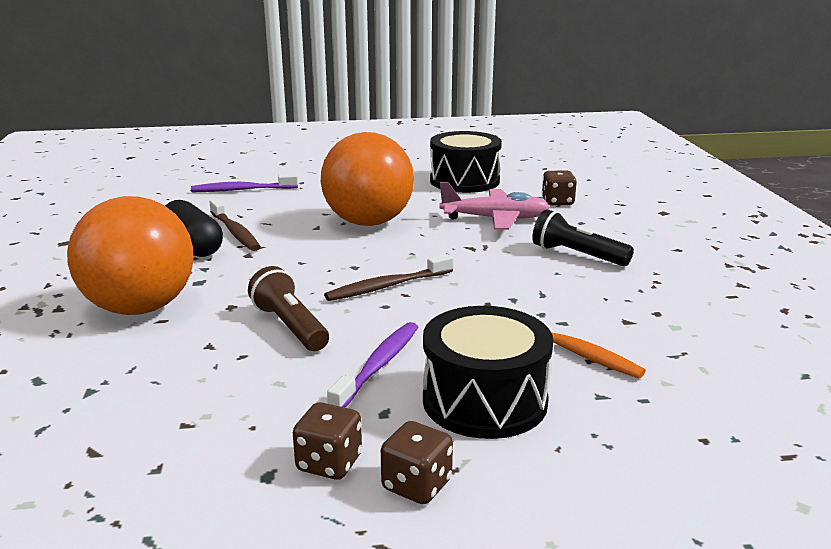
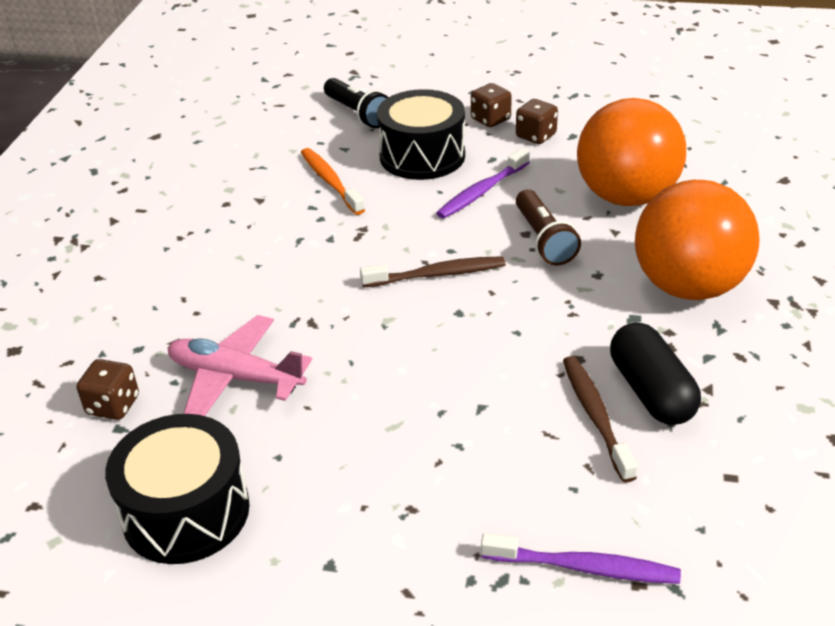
camera: 160 degrees left, 15 degrees up
(368, 222) = (406, 404): orange ball -> orange ball (626, 197)
(577, 255) = (211, 286): black flashlight -> black flashlight (357, 114)

